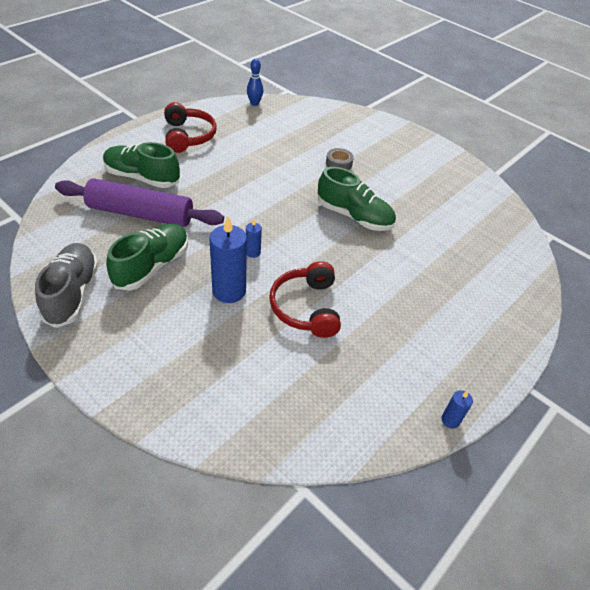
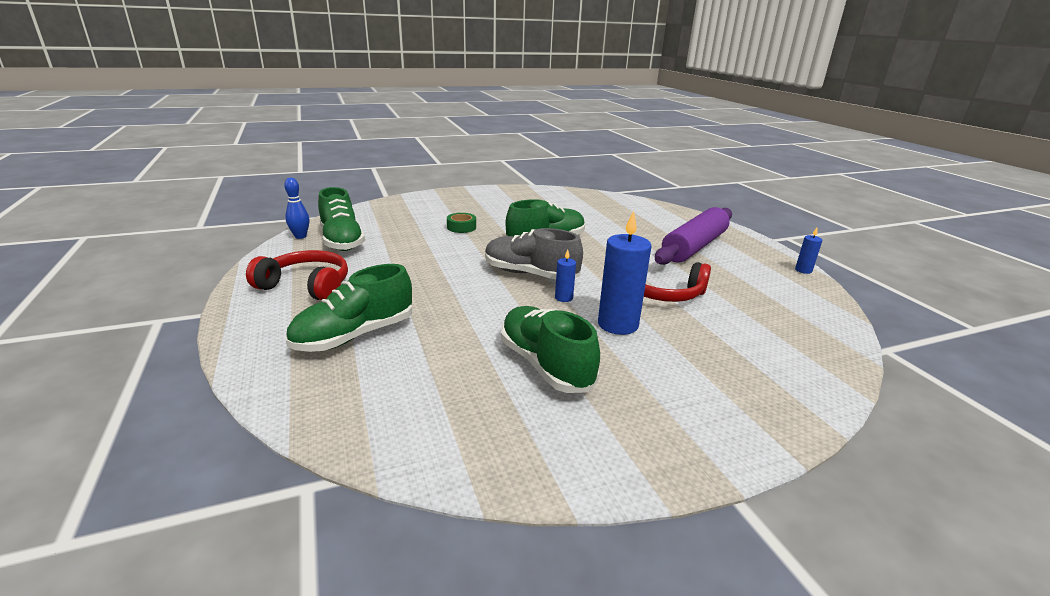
camera: 60 degrees left, 20 degrees down
(72, 293) = (562, 445): grey shoe -> grey shoe (530, 274)
(141, 214) = (433, 352): purple rolling pin -> purple rolling pin (694, 247)
(262, 121) = (342, 241): none -> green shoe
(338, 164) = (461, 227): grey tape -> green tape

